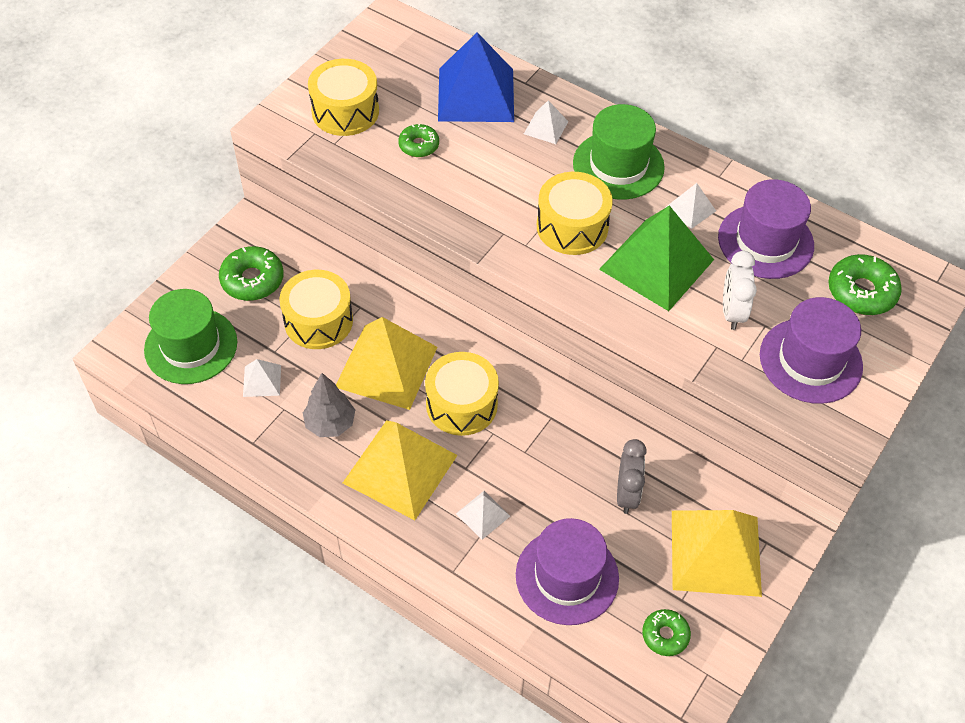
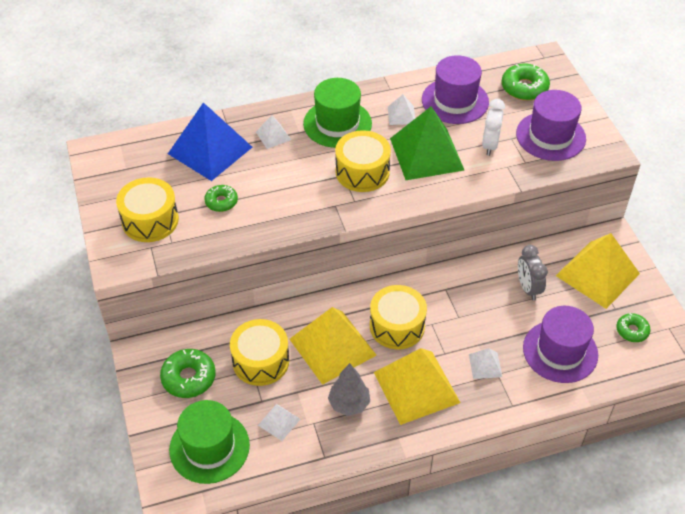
camera: 50 degrees left, 5 degrees down
(627, 494) = (528, 288): grey clock -> grey clock turned 150 degrees counterclockwise
(732, 312) = (490, 145): white clock -> white clock turned 60 degrees clockwise

